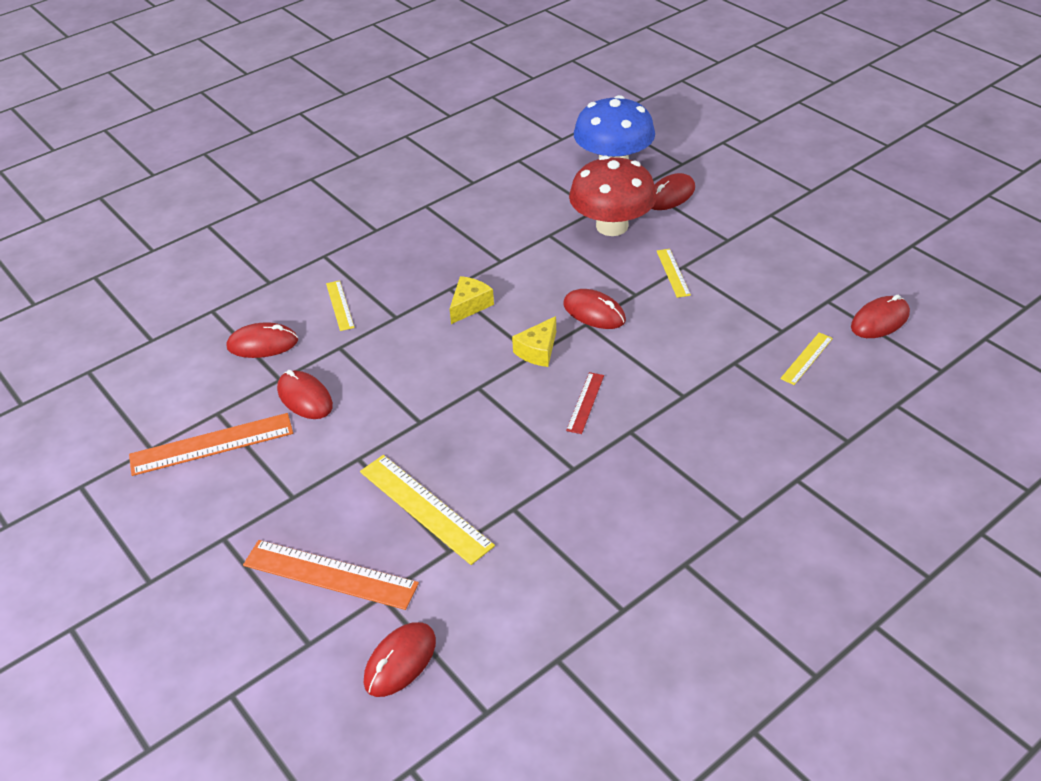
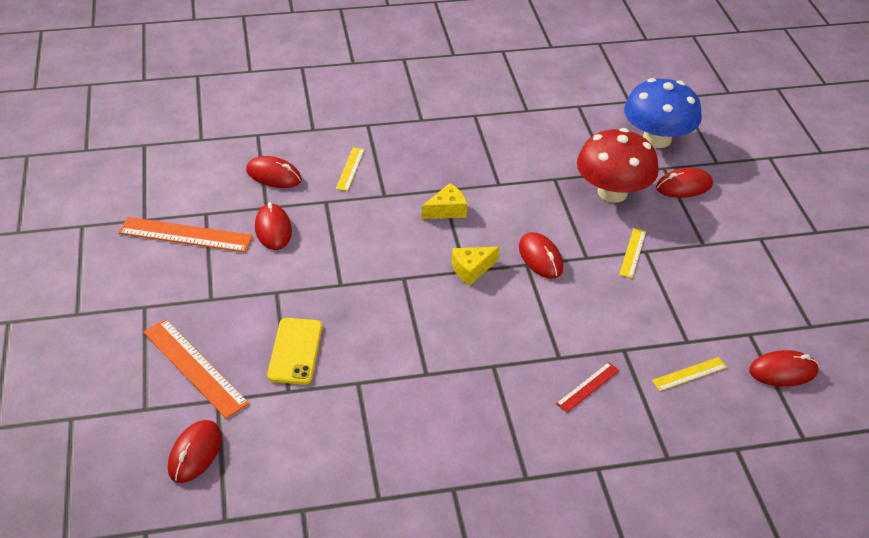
camera: 25 degrees right, 0 degrees up
(400, 661) = (195, 453): red mouse -> red mouse turned 45 degrees counterclockwise
(425, 508) = (295, 351): yellow ruler -> yellow phone
(585, 402) = (476, 327): red ruler -> red ruler (588, 387)

